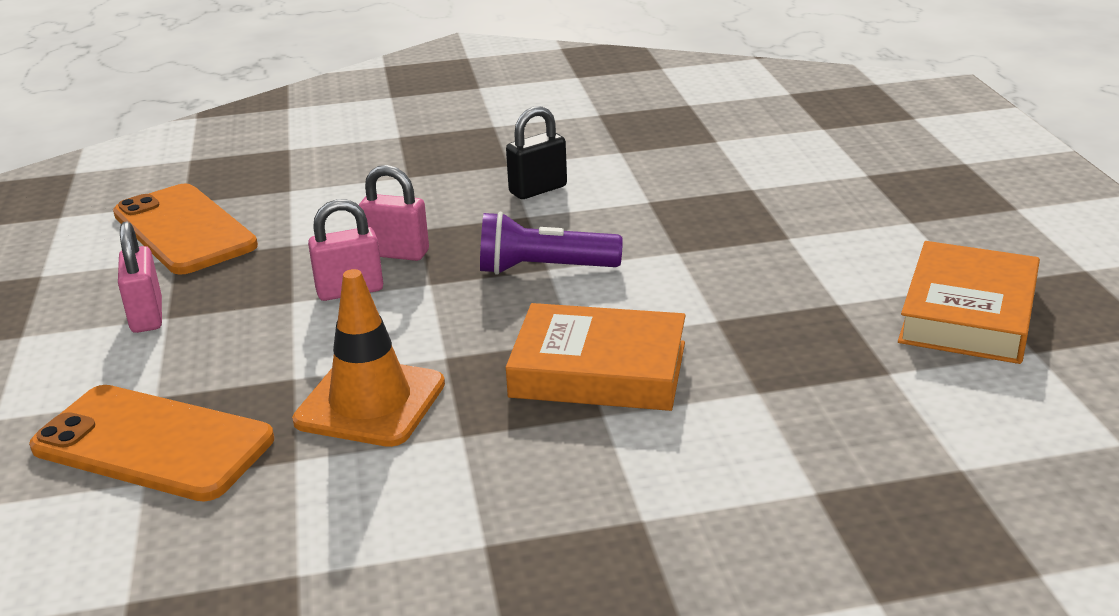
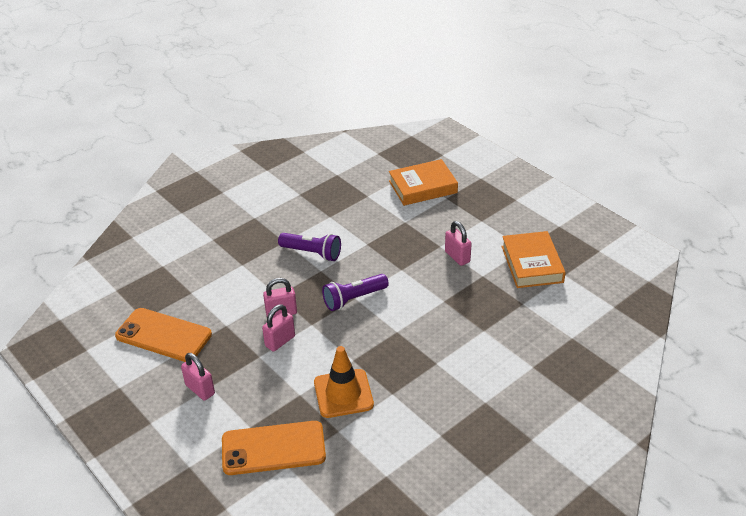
camera: 30 degrees left, 10 degrees up
(538, 189) = (312, 253): black padlock -> purple flashlight
(598, 370) = (418, 343): orange book -> orange book (423, 187)
(809, 261) = (457, 257): none -> pink padlock

